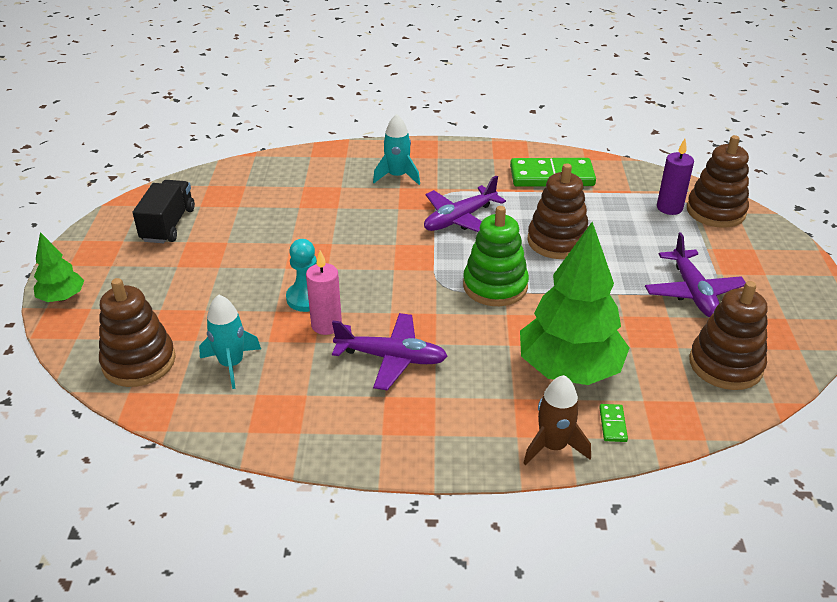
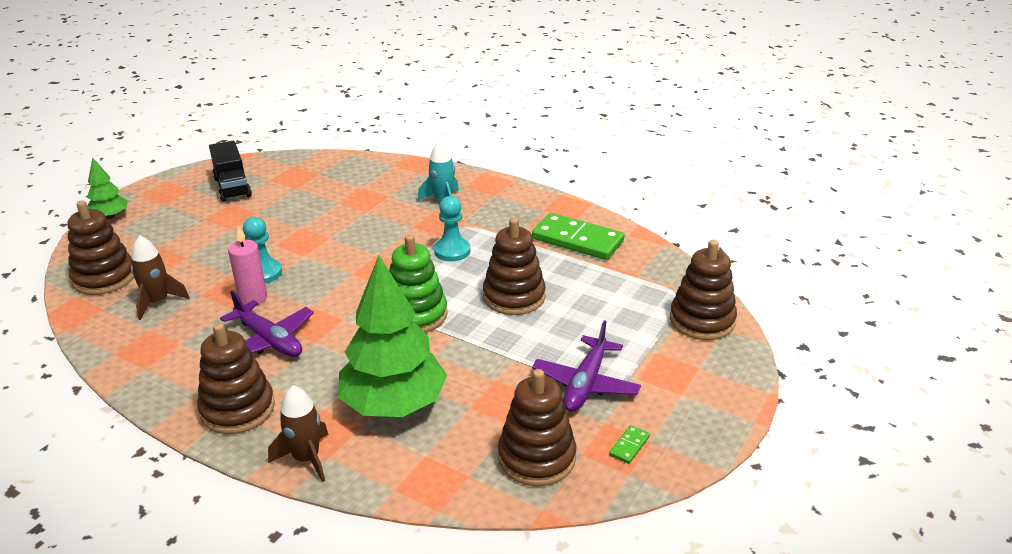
camera: 30 degrees right, 5 degrees down
(168, 225) = (232, 187): black truck -> black truck turned 120 degrees clockwise
(231, 364) = (158, 302): turquoise rocket -> brown rocket
(439, 431) = (237, 409): none -> brown stacking toy
(459, 219) = (452, 251): purple plane -> turquoise pawn
(613, 424) = (375, 463): green domino -> green domino (629, 446)
(669, 208) = (657, 302): purple candle -> none

